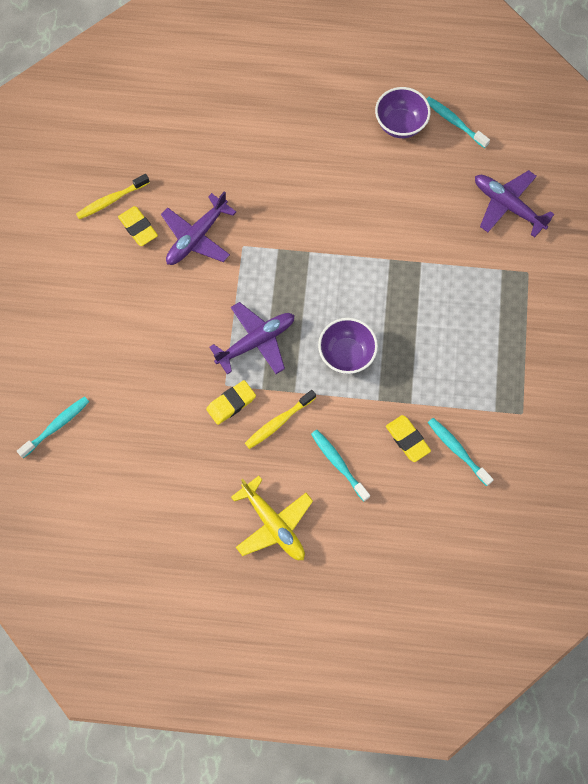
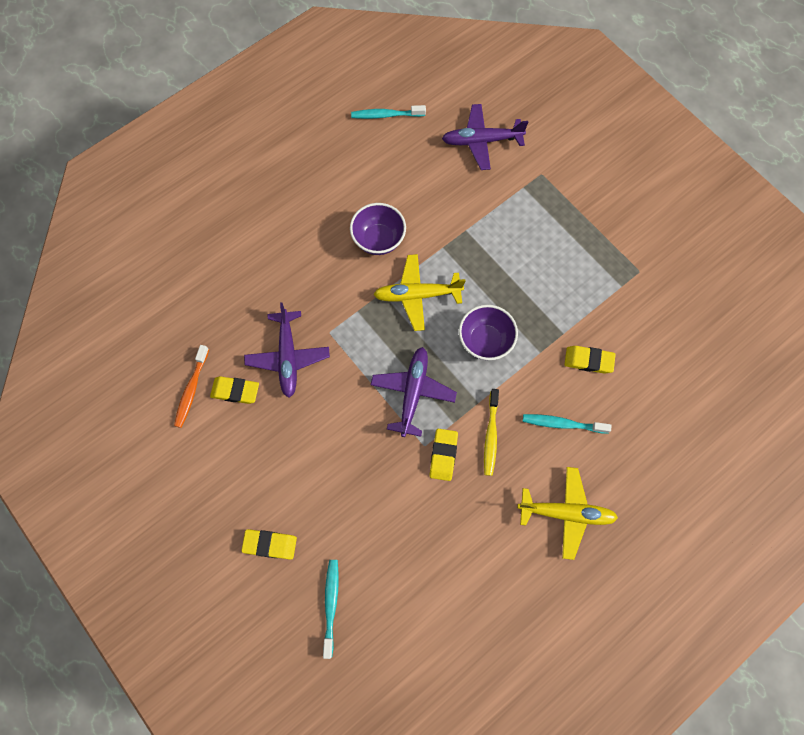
camera: 45 degrees left, 0 degrees up
(58, 350) = (270, 544): none -> yellow eraser
(111, 200) = (191, 390): yellow toothbrush -> orange toothbrush
(332, 276) = (417, 295): none -> yellow plane
(400, 124) = (351, 148): purple bowl -> purple bowl (378, 240)
(457, 450) = (627, 336): turquoise toothbrush -> none

